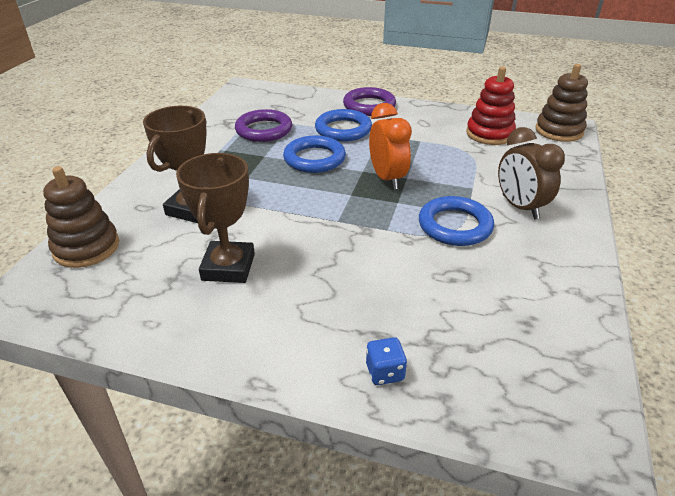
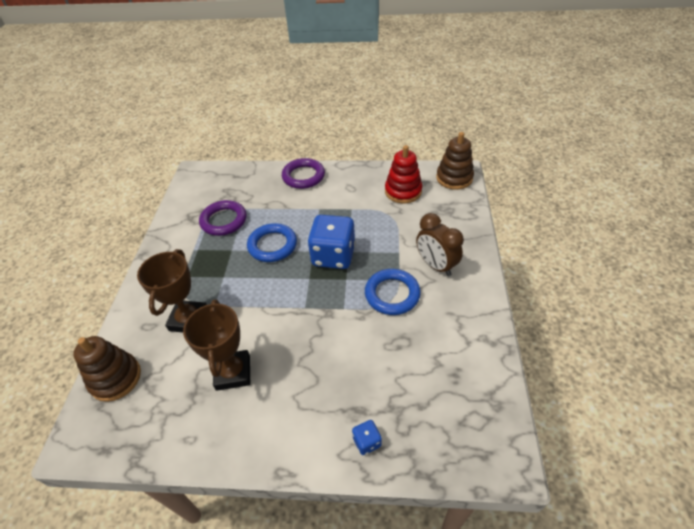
camera: 10 degrees left, 10 degrees up
(343, 130) = (288, 208): blue ring -> none
(387, 178) = (333, 256): orange clock -> blue dice

